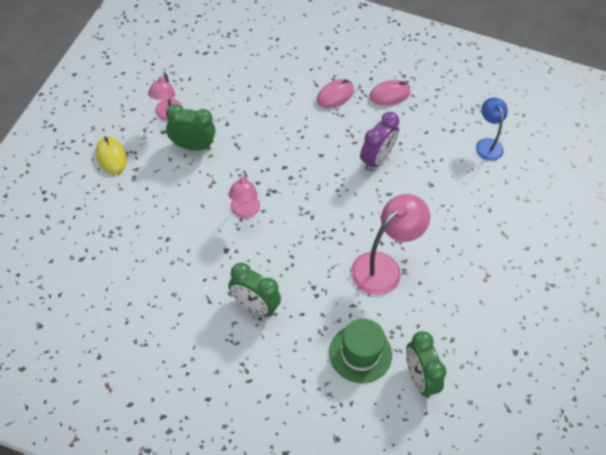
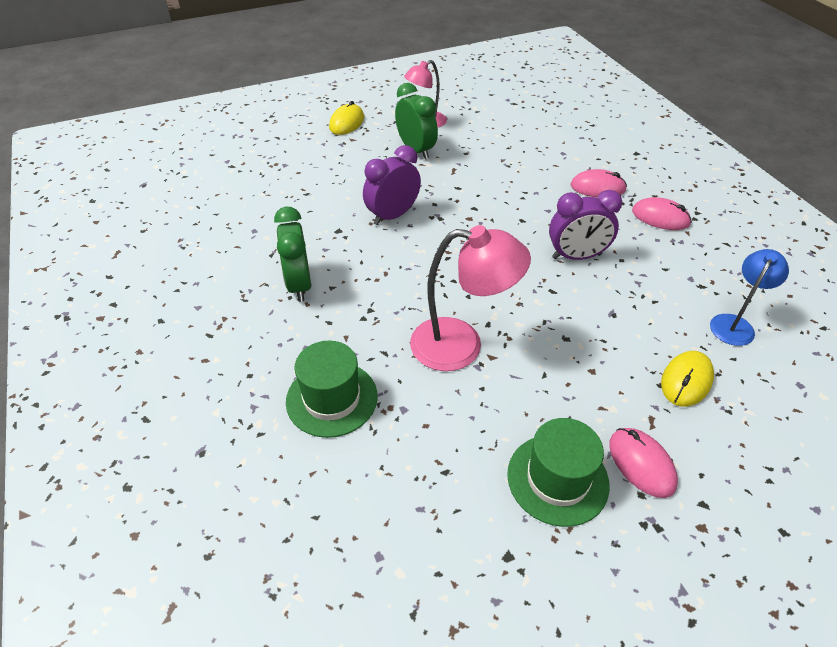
camera: 50 degrees right, 10 degrees down
(244, 212) = (393, 215): pink lamp -> purple clock
(419, 379) = (356, 476): green clock -> none
(497, 198) = (686, 381): none -> yellow mouse
(497, 299) = (557, 479): none -> green hat
(520, 260) = (641, 464): none -> pink mouse

